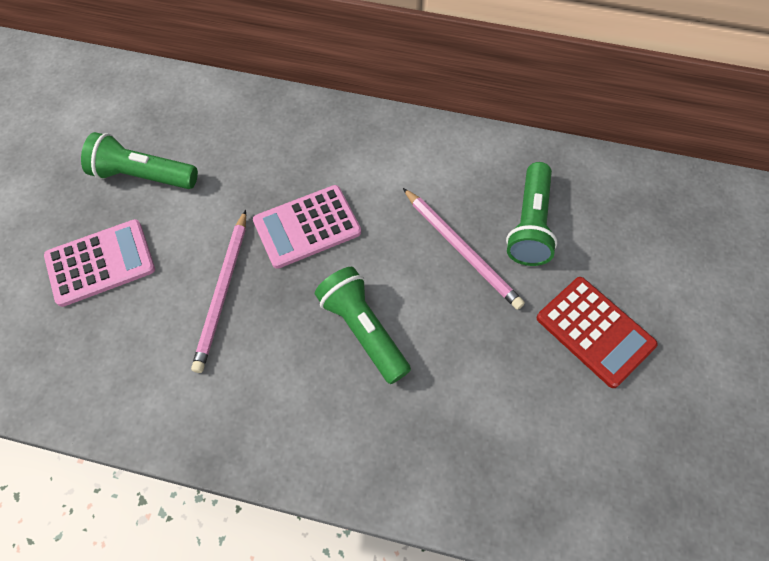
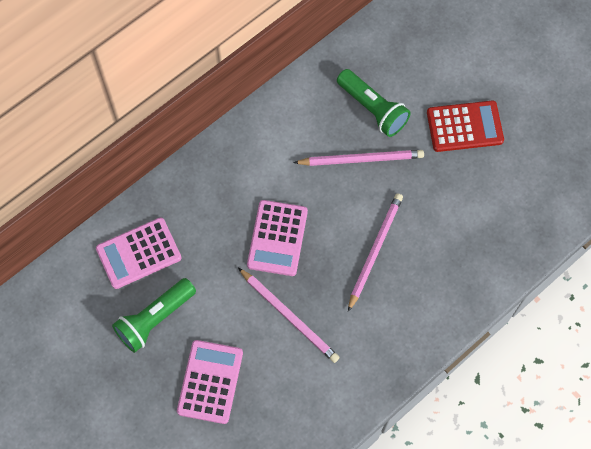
camera: 55 degrees left, 5 degrees up
(206, 123) = (138, 253): none -> pink calculator
(363, 330) = (375, 250): green flashlight -> pink pencil

